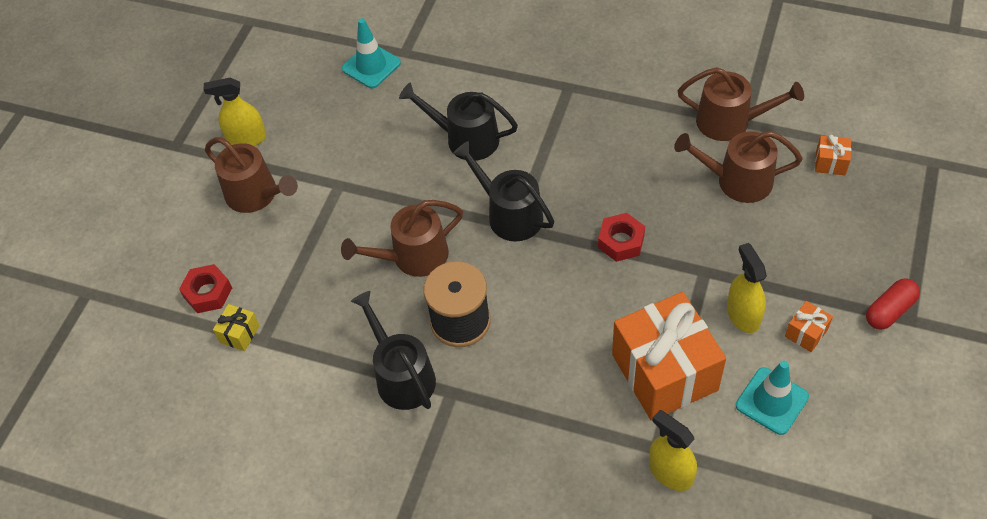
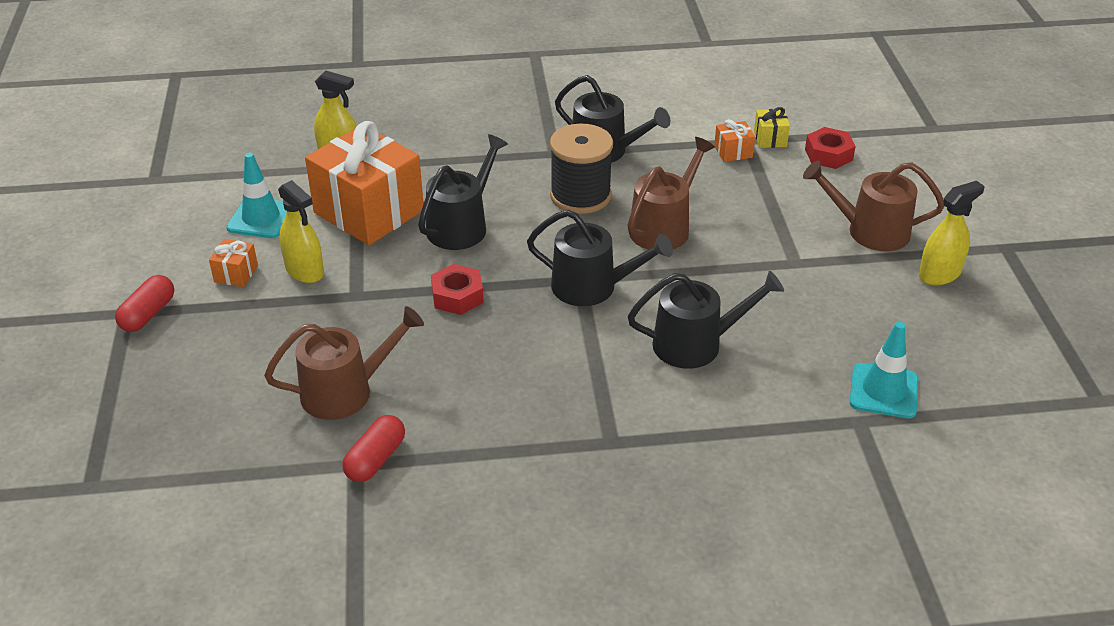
camera: 150 degrees right, 15 degrees down
(585, 321) = (461, 226): none -> black watering can
(730, 122) = (376, 459): brown watering can -> red capsule
(830, 163) = (230, 445): orange gift -> orange gift (733, 152)

